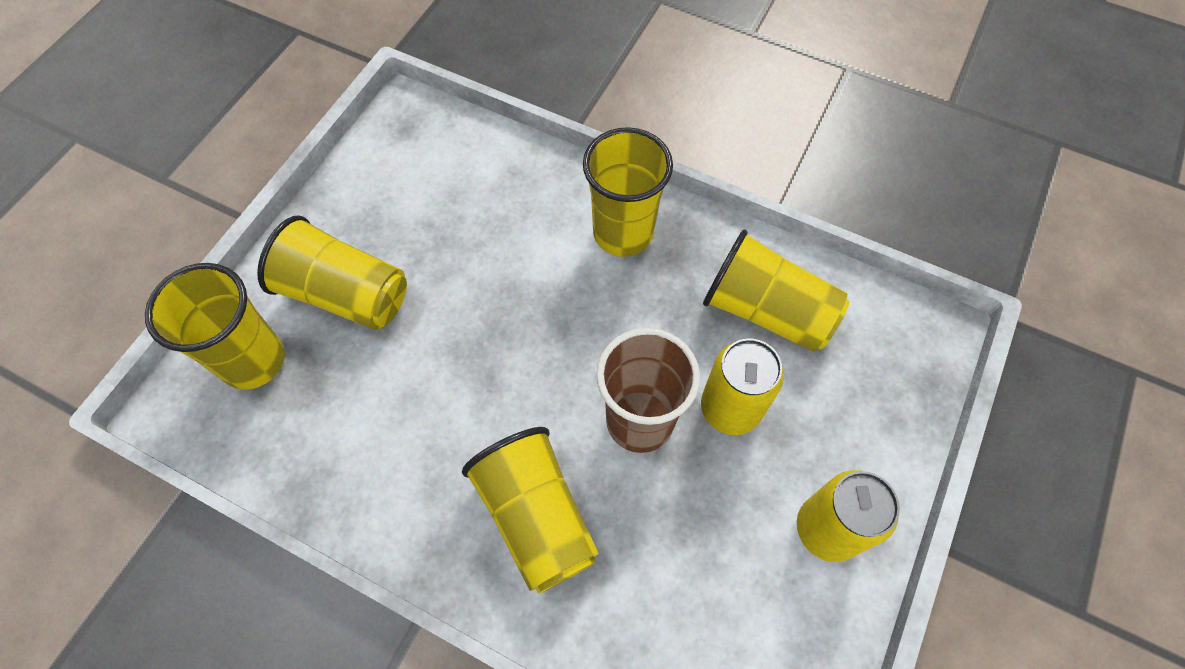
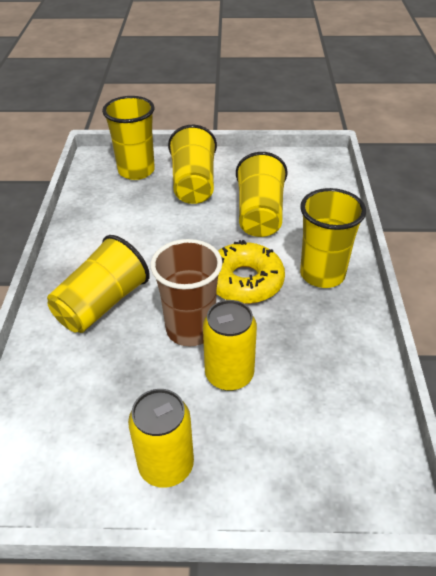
camera: 65 degrees right, 20 degrees down
(589, 322) = (245, 281): none -> yellow donut
(766, 311) = (322, 371): yellow cup -> yellow cup (260, 214)

